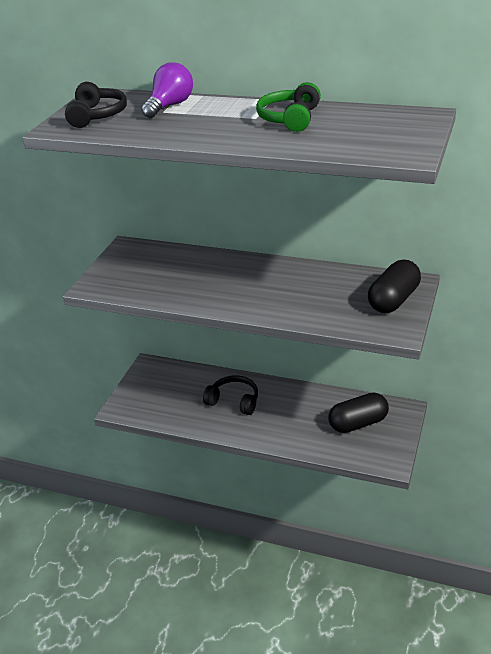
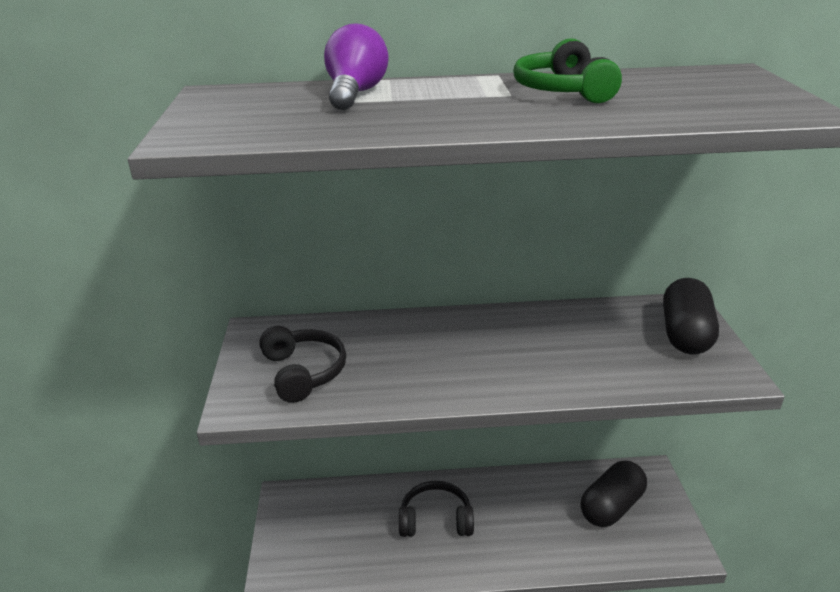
camera: 25 degrees left, 5 degrees down
(97, 115) = (244, 115): black headphones -> black headphones (303, 372)

